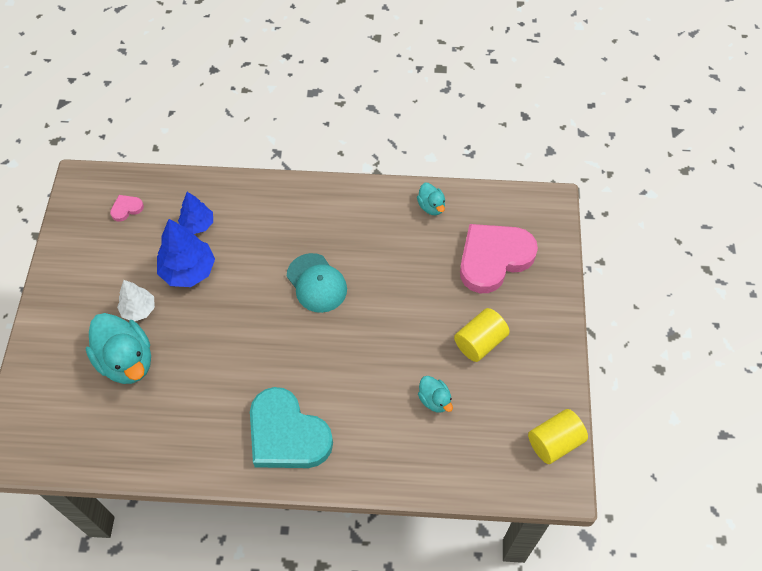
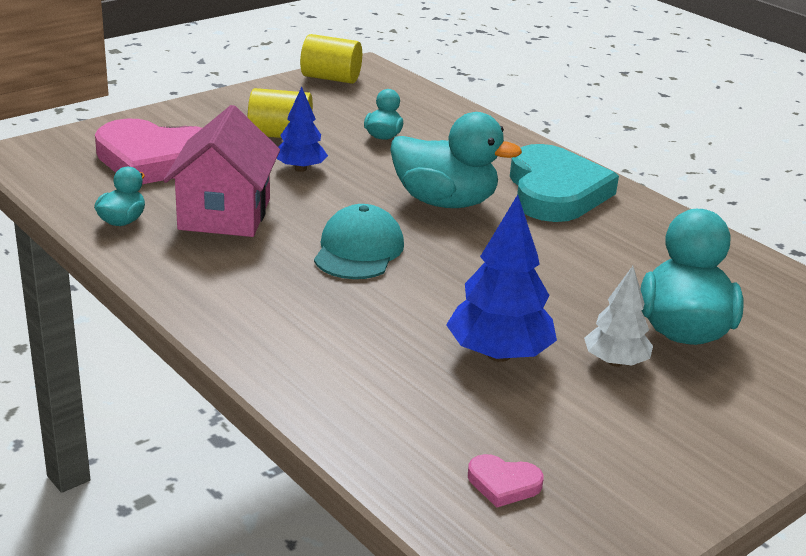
camera: 135 degrees left, 30 degrees down
(198, 224) = (419, 390): blue tree -> blue tree (300, 169)
(327, 363) = (445, 202): none -> turquoise duck
(402, 251) = (224, 214): none -> pink house

